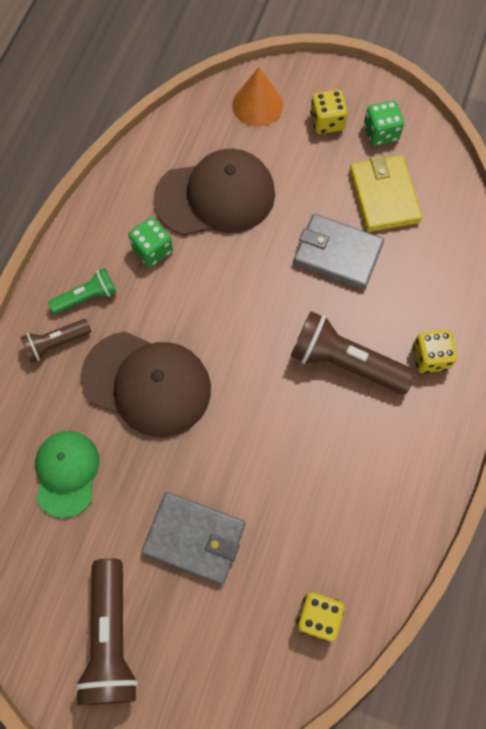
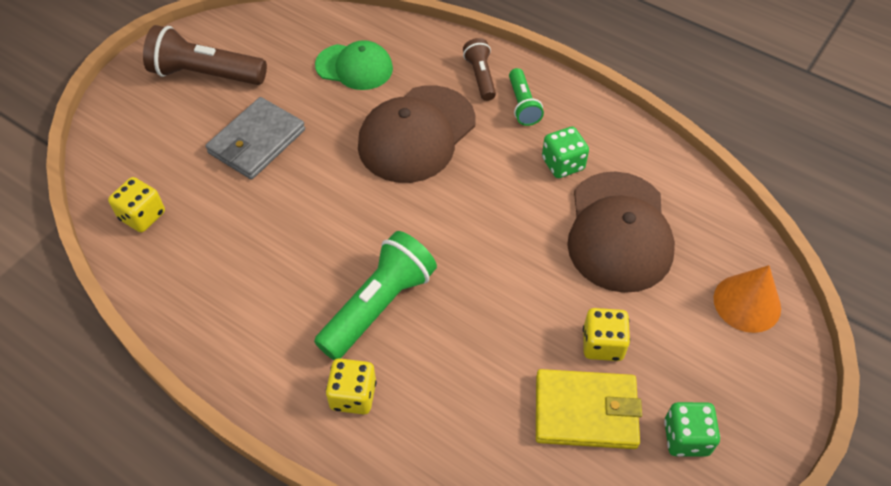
camera: 105 degrees right, 15 degrees down
(326, 122) = (712, 375): yellow dice -> yellow dice (602, 344)
(337, 254) = (515, 335): grey wallet -> none
(345, 362) = (378, 306): brown flashlight -> green flashlight

